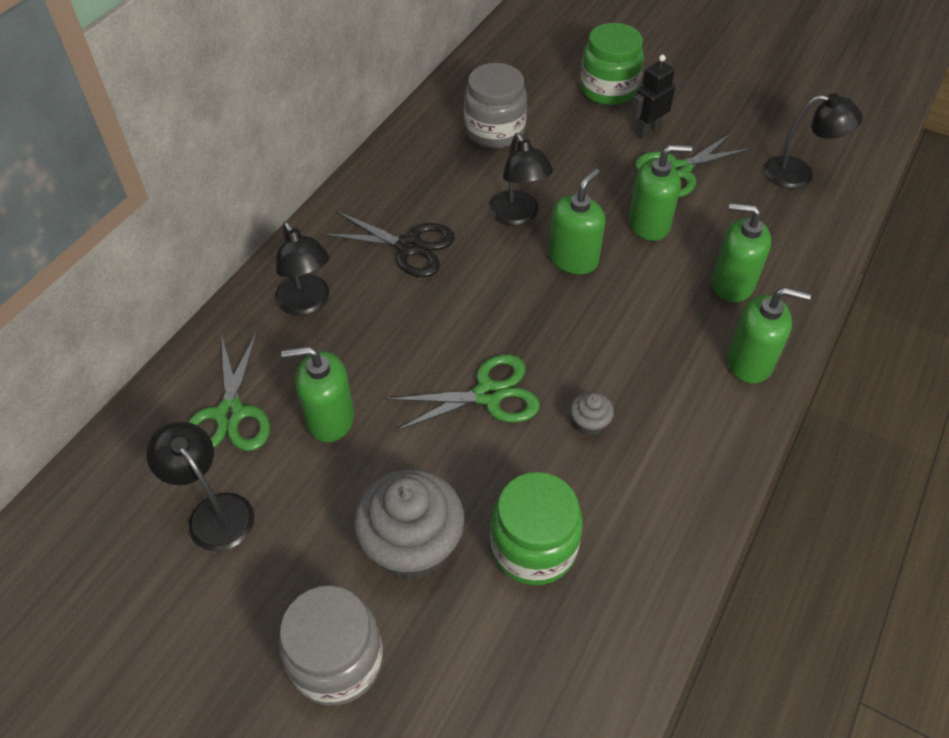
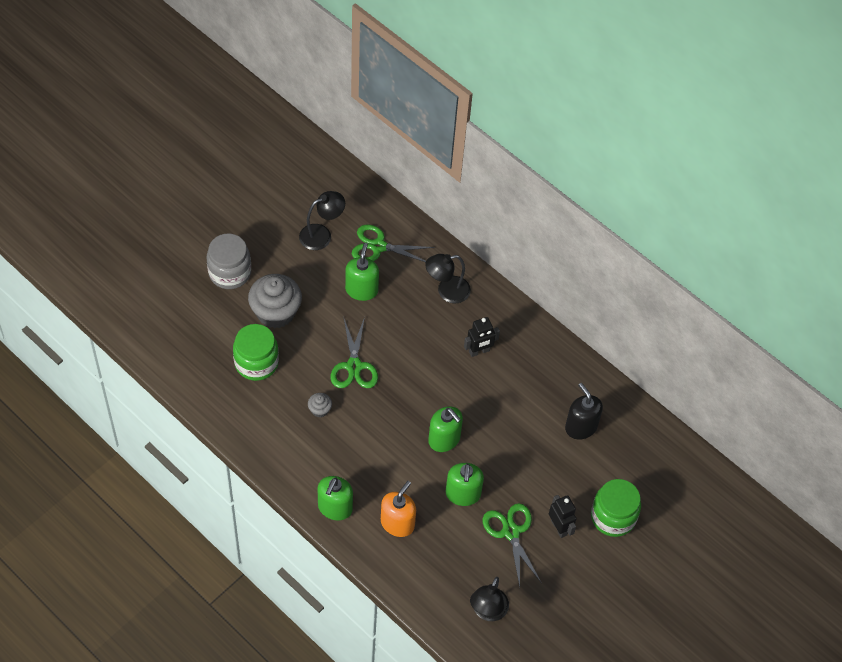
camera: 100 degrees right, 5 degrees up
(409, 247) = (479, 351): black scissors -> black robot
(494, 131) = (581, 427): grey jar -> black soap dispenser
(518, 216) = (491, 418): black lamp -> none
(732, 284) = (397, 523): green soap dispenser -> orange soap dispenser

